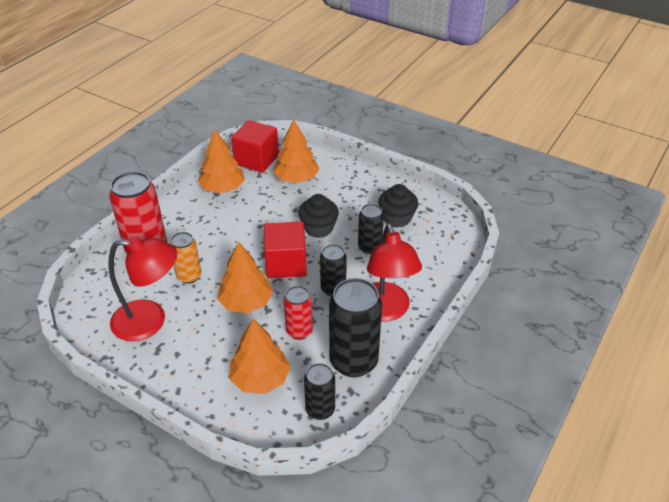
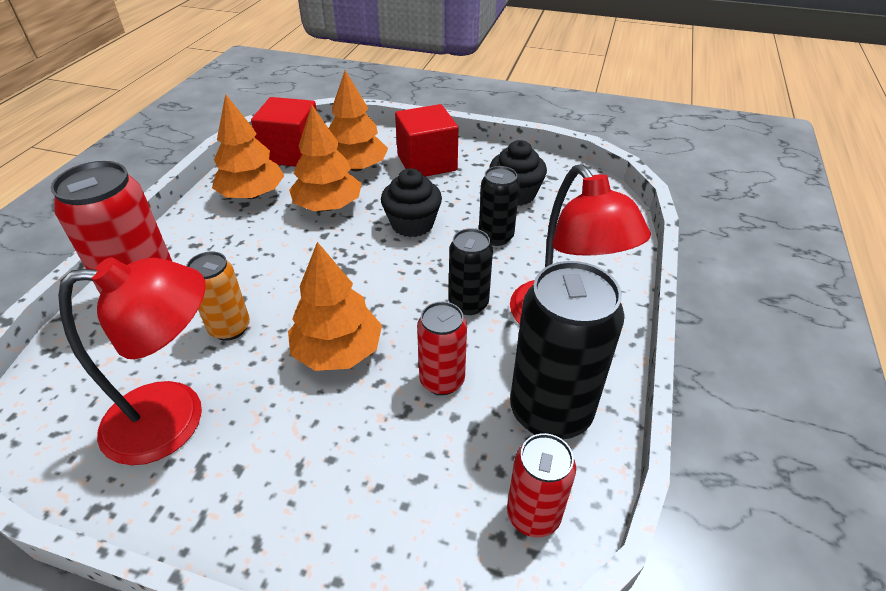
camera: 15 degrees left, 0 degrees up
(260, 379) = (405, 481): orange tree -> orange tree (328, 206)
(286, 264) = (382, 280): red cube -> red cube (427, 163)
(320, 410) = (533, 515): black can -> red can

